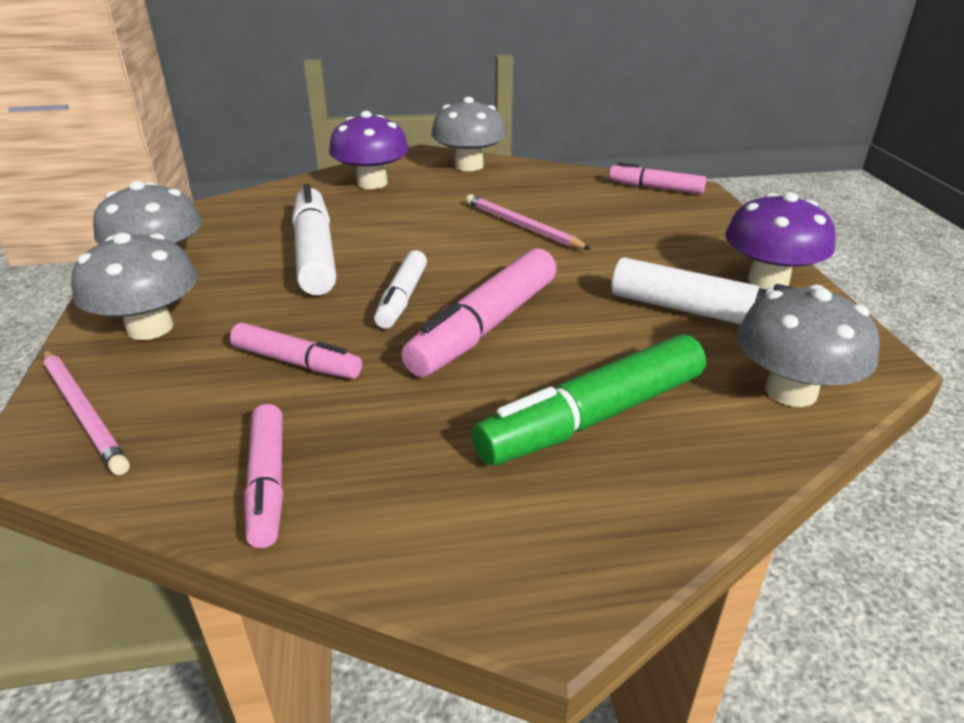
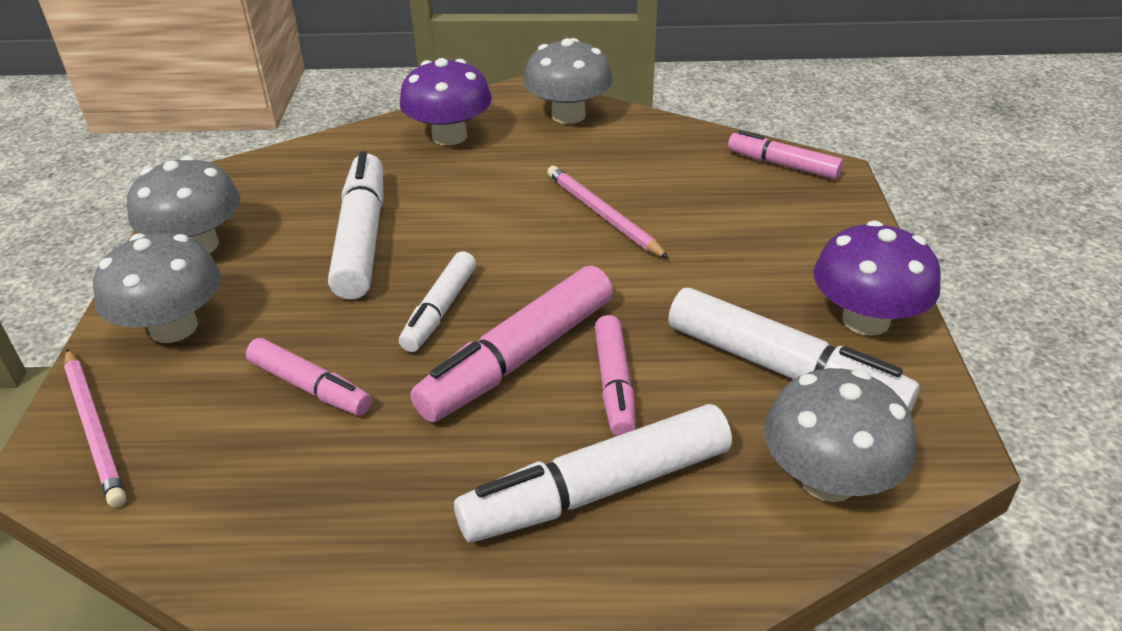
camera: 10 degrees right, 5 degrees up
(268, 482) = (251, 532): pink marker -> pink marker (614, 384)
(594, 417) = (598, 490): green marker -> white marker

